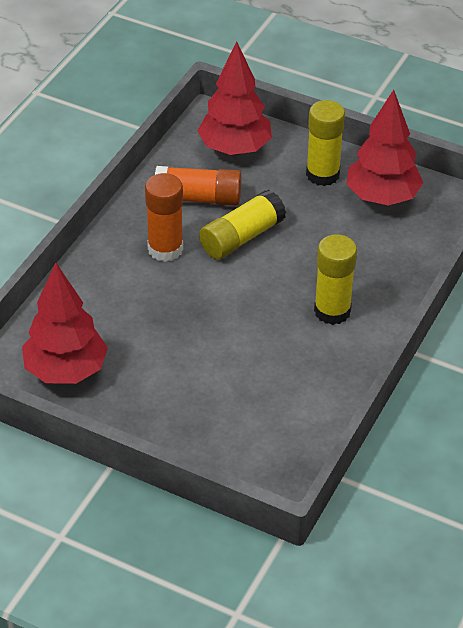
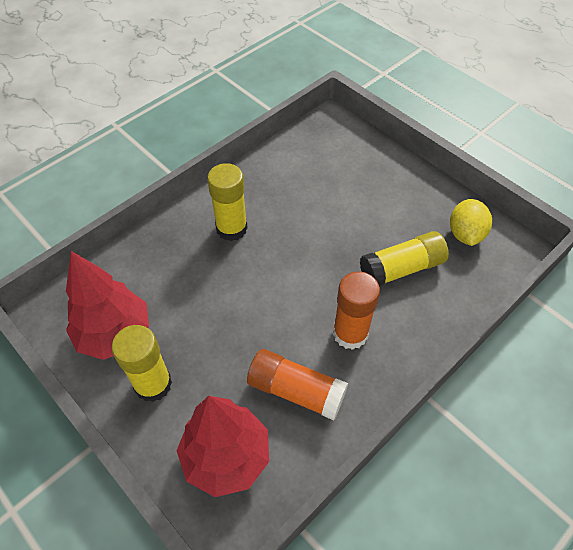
camera: 160 degrees left, 10 degrees up
(66, 371) = (465, 234): red tree -> yellow lemon
(241, 237) = (272, 326): yellow glue stick -> yellow glue stick (401, 268)

